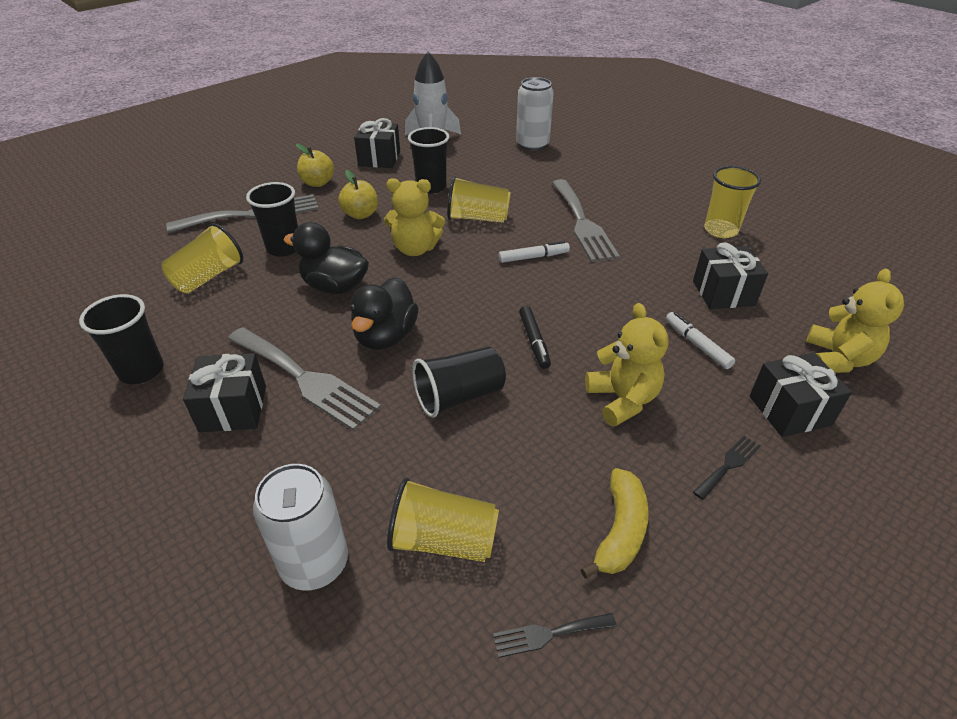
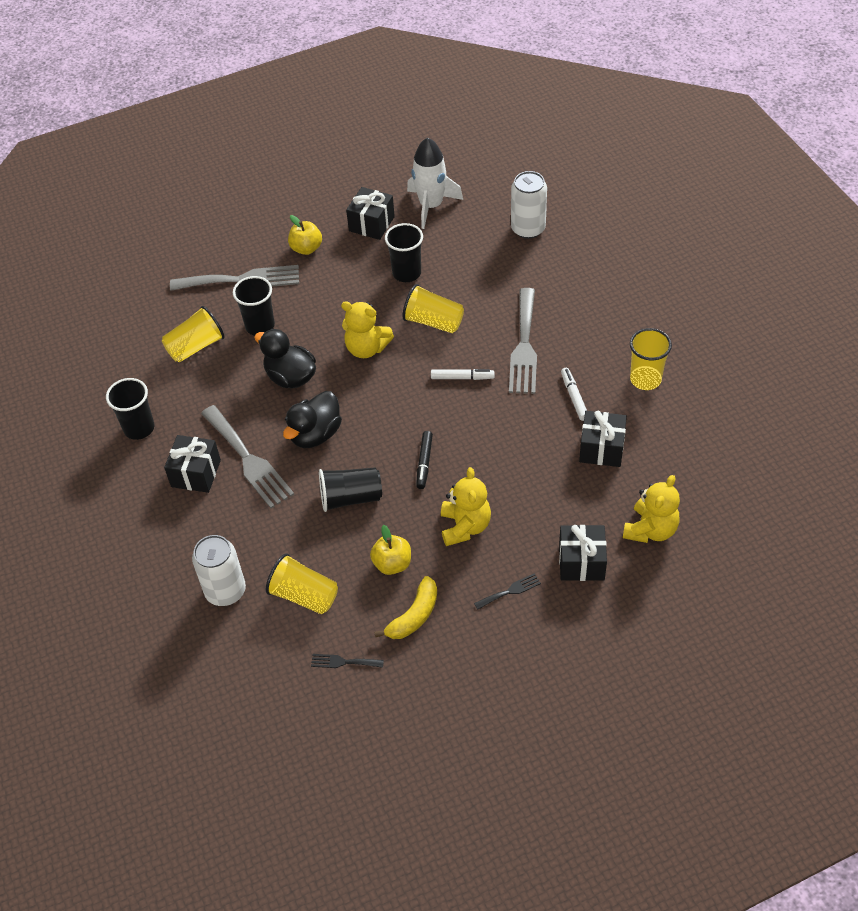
camera: 20 degrees right, 10 degrees up
(360, 214) = (333, 297): yellow apple -> yellow apple (392, 564)
(697, 344) = (548, 493): white marker -> white marker (574, 397)

